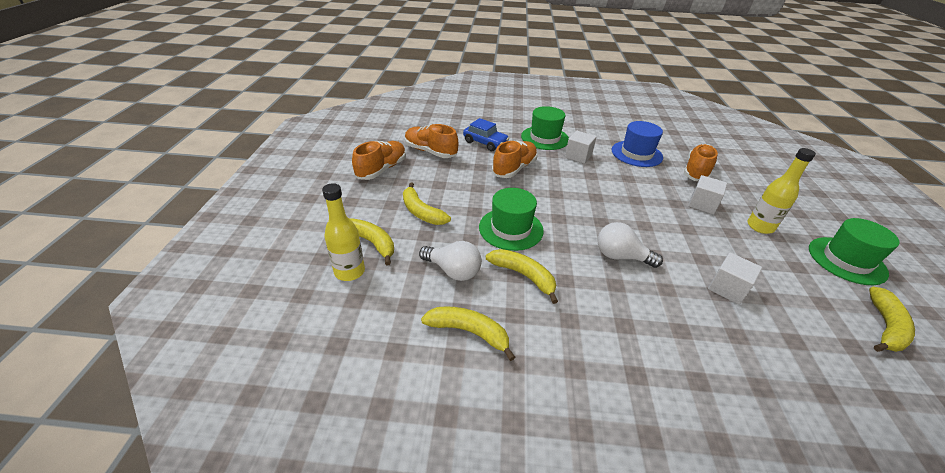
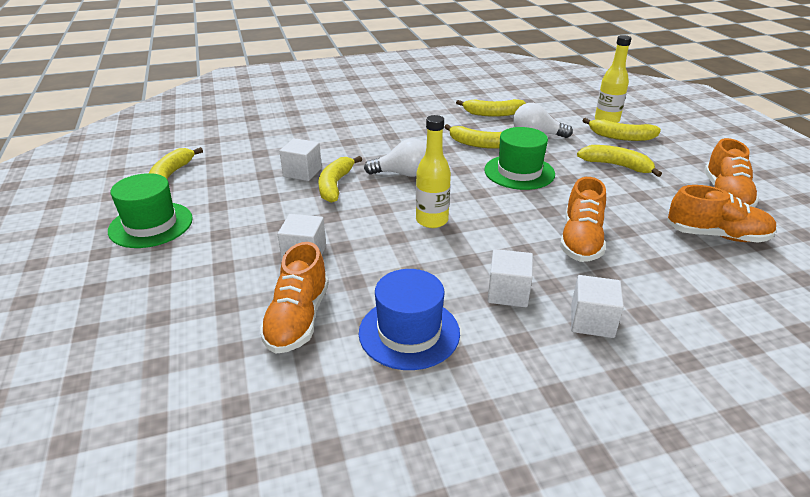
camera: 160 degrees right, 5 degrees down
(485, 143) = (670, 276): blue car -> none
(545, 138) = (592, 321): green hat -> white cube
(688, 261) = (335, 185): none -> yellow banana
(760, 227) = (235, 241): yellow bottle -> yellow bottle (432, 220)

